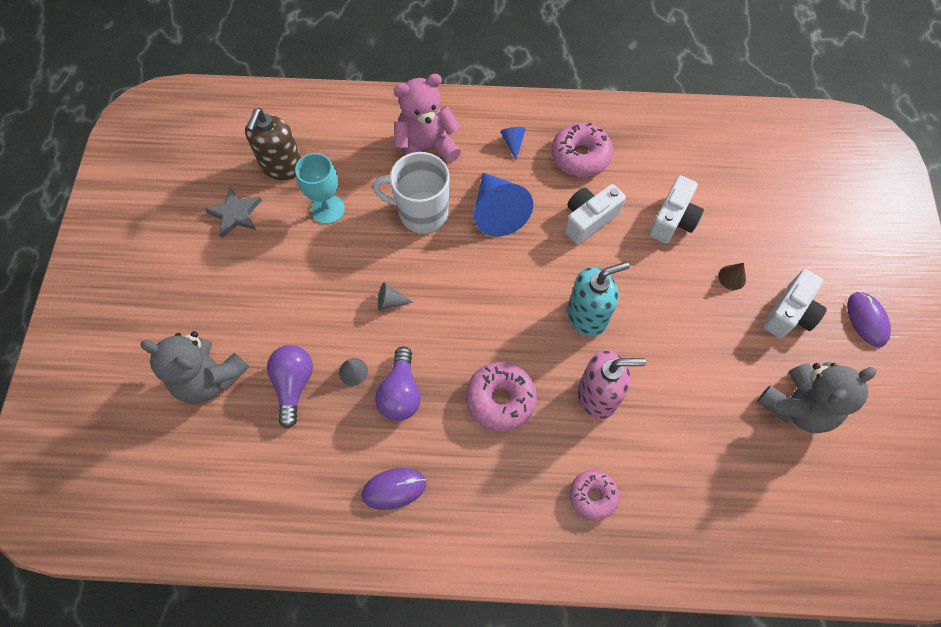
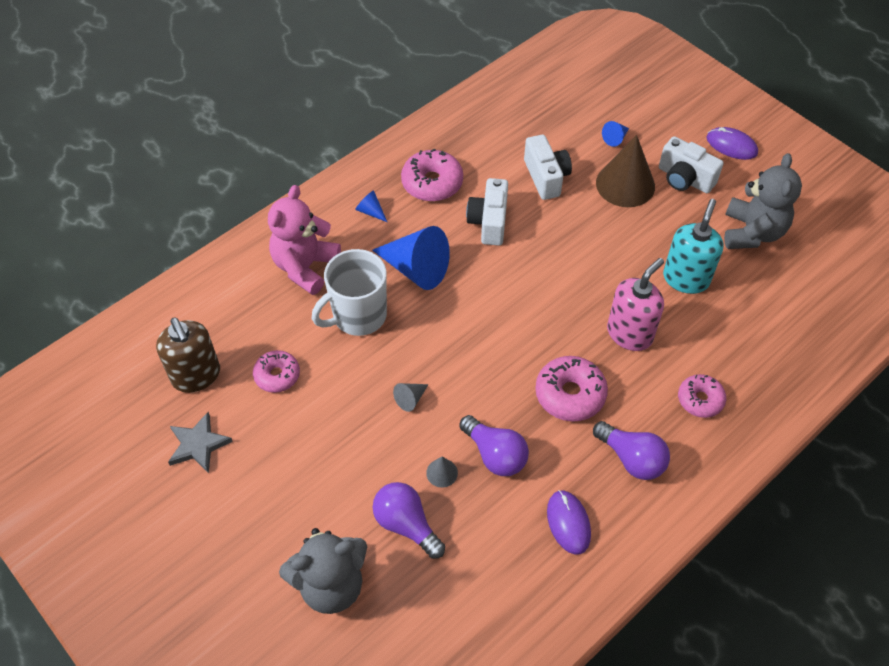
camera: 45 degrees left, 10 degrees down
(328, 209) = (277, 375): turquoise goblet -> pink donut
(394, 489) = (568, 523): purple mouse -> purple mouse turned 45 degrees counterclockwise
(490, 488) = (632, 459): none -> purple light bulb
(587, 316) = (562, 287): turquoise soap dispenser -> turquoise soap dispenser (686, 278)
(732, 277) = (625, 184): brown cone -> brown cone, size x2.26
(767, 233) = (615, 138): none -> blue cone
(789, 313) = (684, 179): white camera -> white camera turned 135 degrees clockwise

